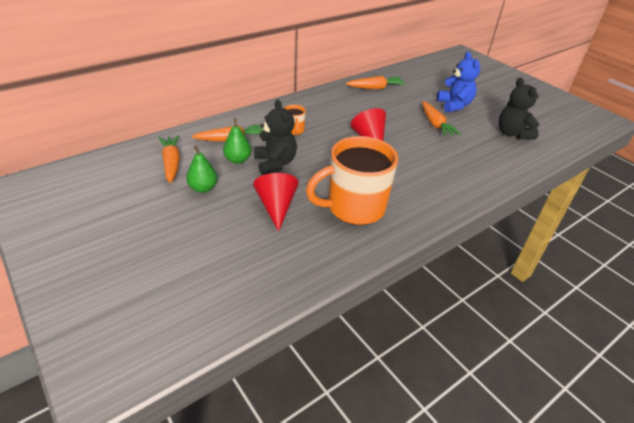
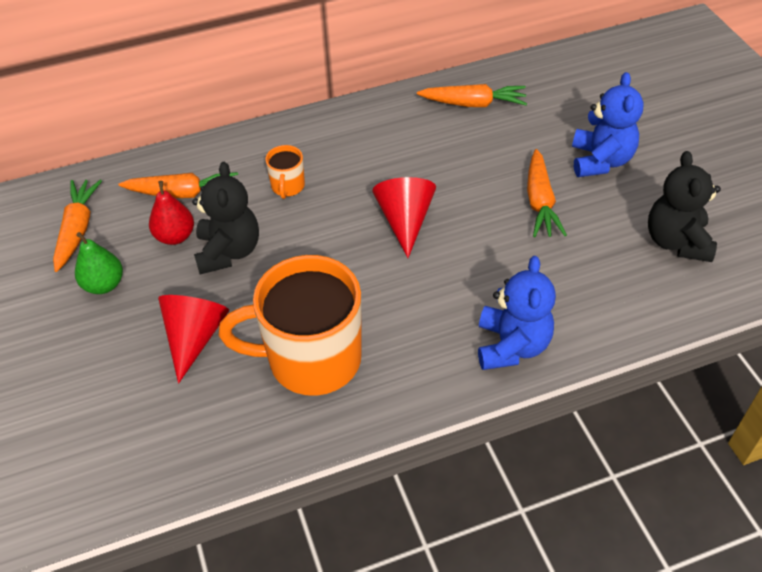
camera: 20 degrees right, 10 degrees up
(238, 160) = (175, 236): green pear -> red pear
(461, 187) = (511, 346): none -> blue teddy bear

